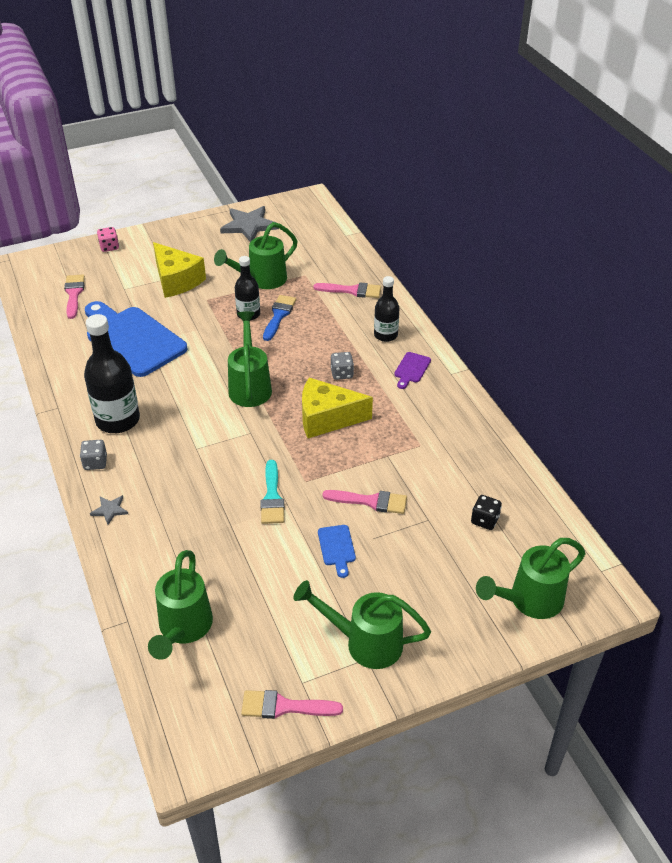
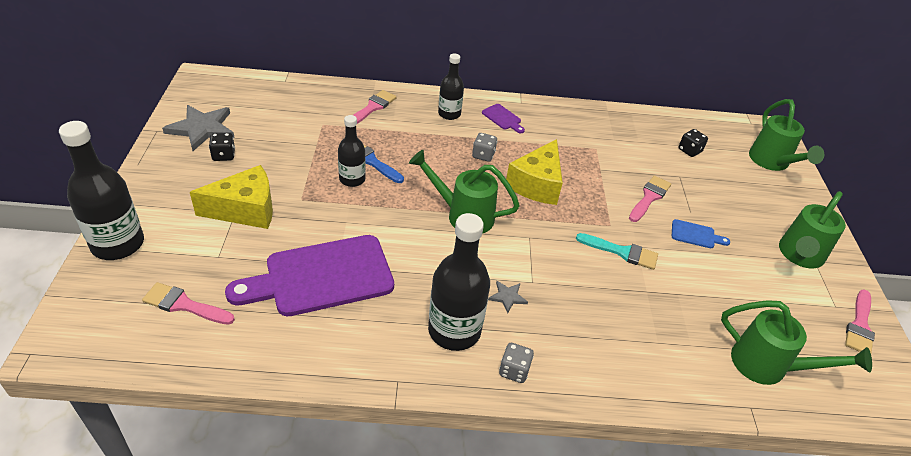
camera: 70 degrees left, 0 degrees up
(109, 247) = (118, 244): pink dice -> black bottle
(110, 510) = (593, 378): grey star -> grey star (507, 297)
(133, 339) = (321, 277): blue cutting board -> purple cutting board
(227, 247) = (224, 155): none -> black dice
(261, 280) = (304, 153): green watering can -> none

